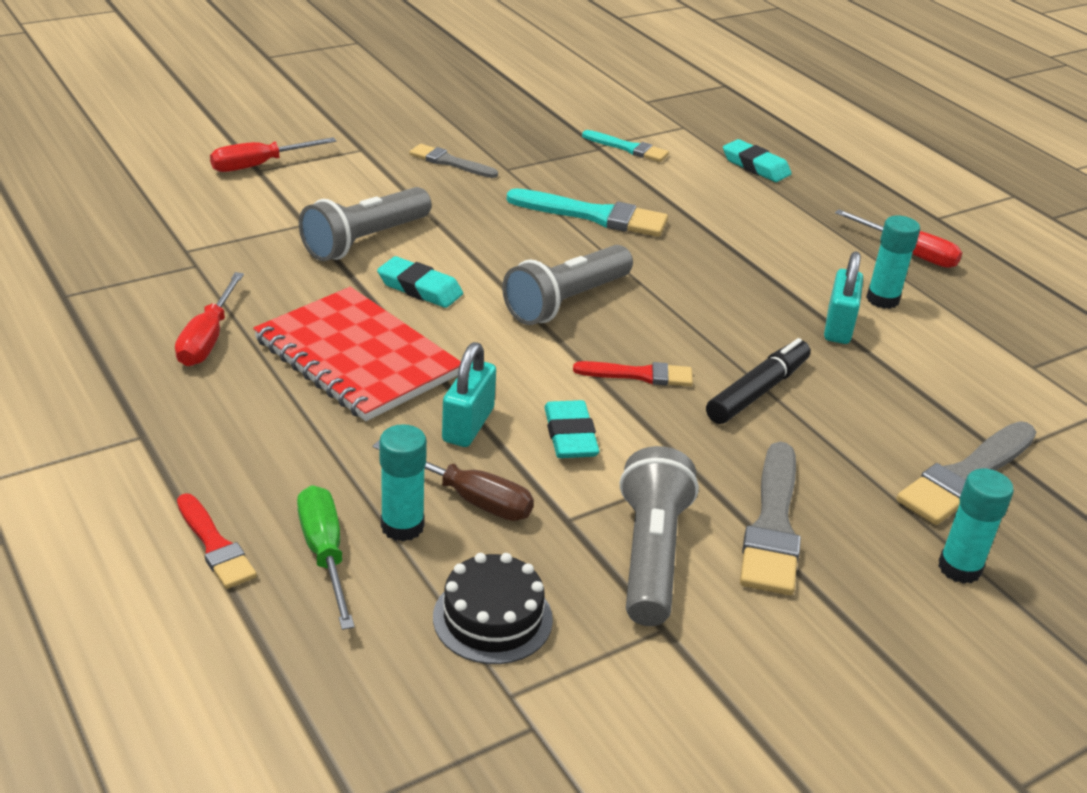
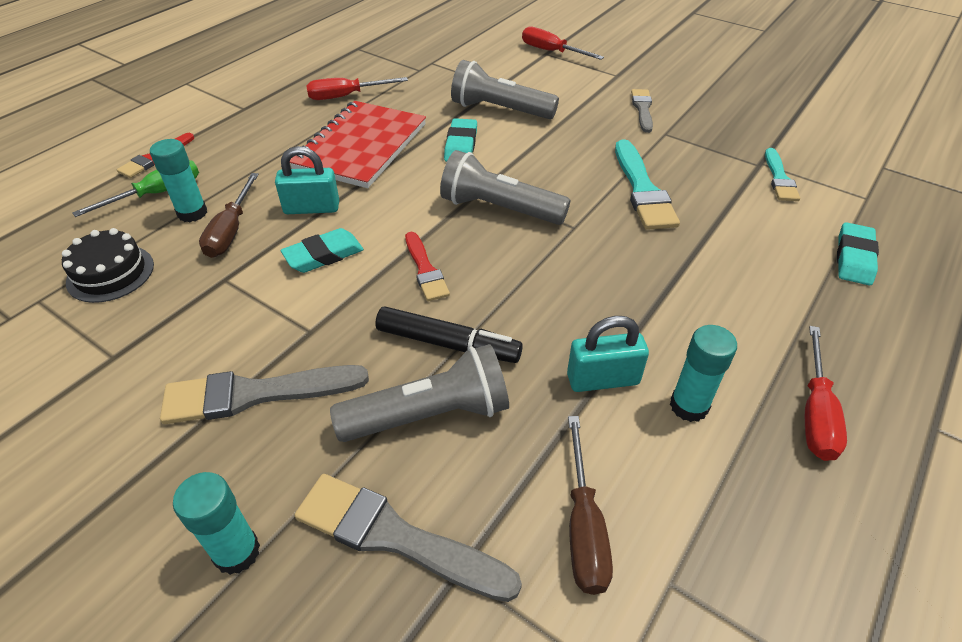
camera: 70 degrees right, 10 degrees up
(650, 555) = (195, 330): grey flashlight -> grey flashlight (430, 414)
(979, 385) = (583, 527): none -> brown screwdriver

